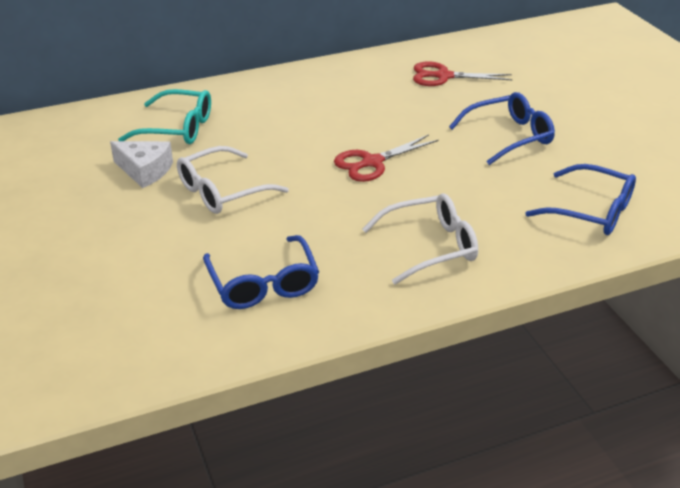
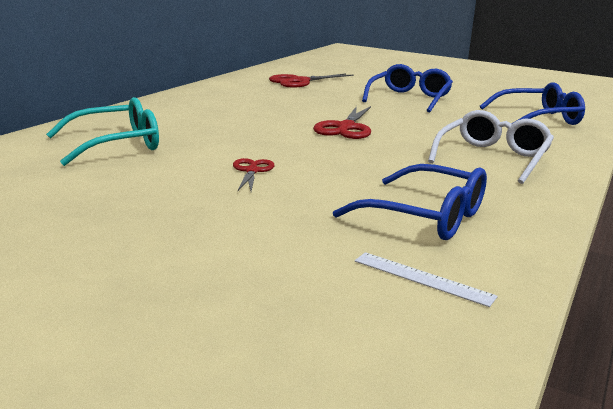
camera: 40 degrees left, 15 degrees down
(145, 171) = (135, 178): white cheese -> none
(176, 329) = (422, 278): none -> white ruler
(223, 191) = (252, 171): white glasses -> red scissors

